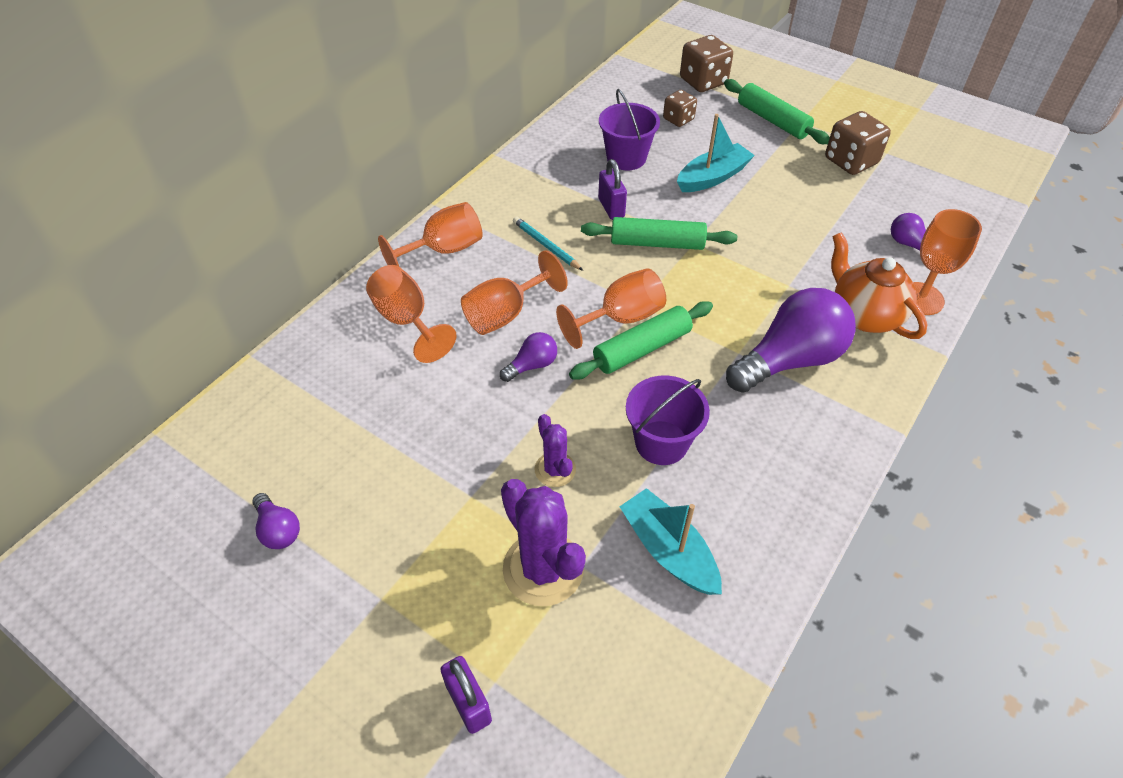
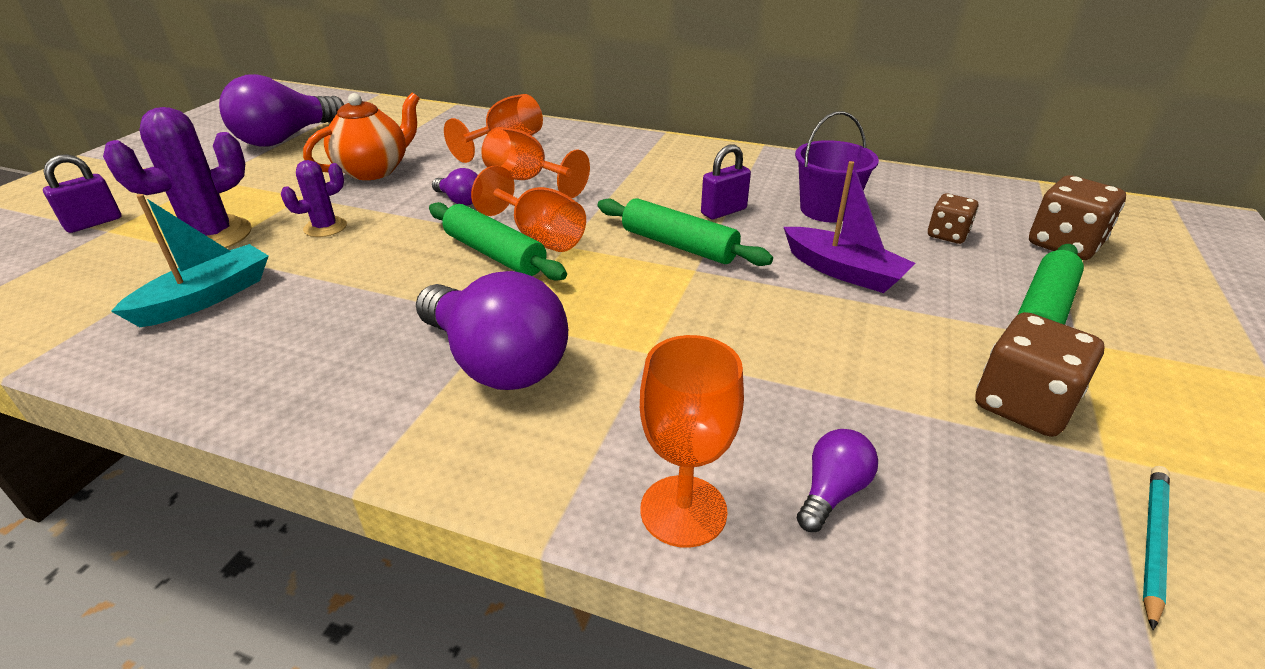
camera: 75 degrees right, 15 degrees down
(278, 530) = (286, 138): purple light bulb -> purple light bulb, size x2.17
(444, 250) = (603, 144): orange goblet -> none
(546, 245) = (636, 185): turquoise pencil -> turquoise pencil (1152, 542)
(657, 243) = (679, 245): green rolling pin -> green rolling pin turned 45 degrees counterclockwise
(661, 442) = (354, 279): purple bucket -> none
(712, 177) = (843, 271): turquoise boat -> purple boat
(864, 315) = (612, 435): orange teapot -> orange teapot (374, 170)

